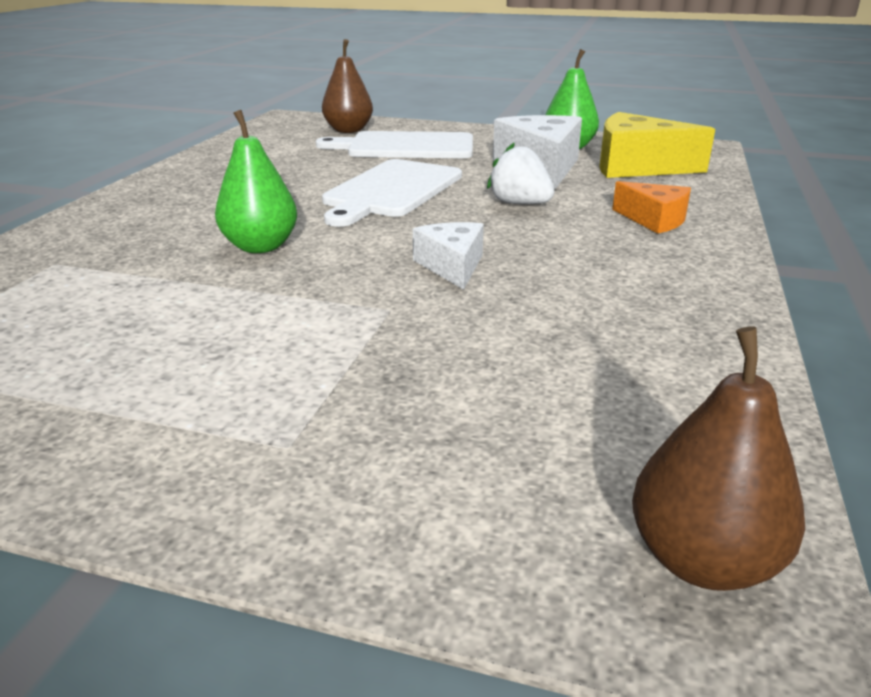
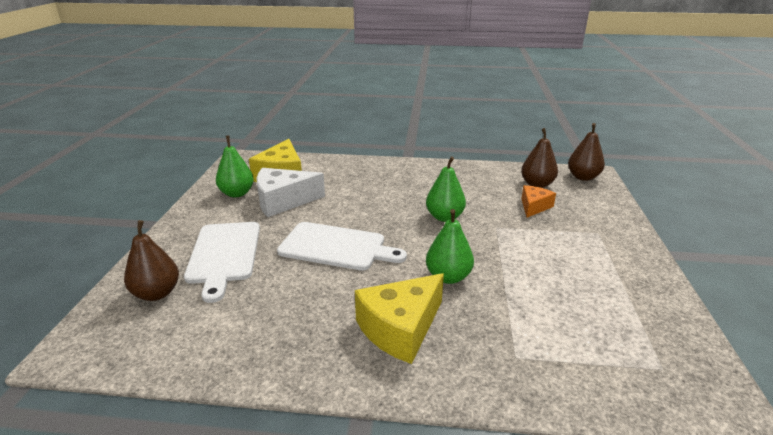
camera: 100 degrees left, 0 degrees up
(185, 211) = (400, 328): none -> yellow cheese
(452, 266) = (444, 217): white cheese -> green pear
(519, 204) = (352, 205): white strawberry -> none
(618, 419) = (537, 184): none -> brown pear
(654, 220) = (368, 174): orange cheese -> orange cheese (534, 207)

